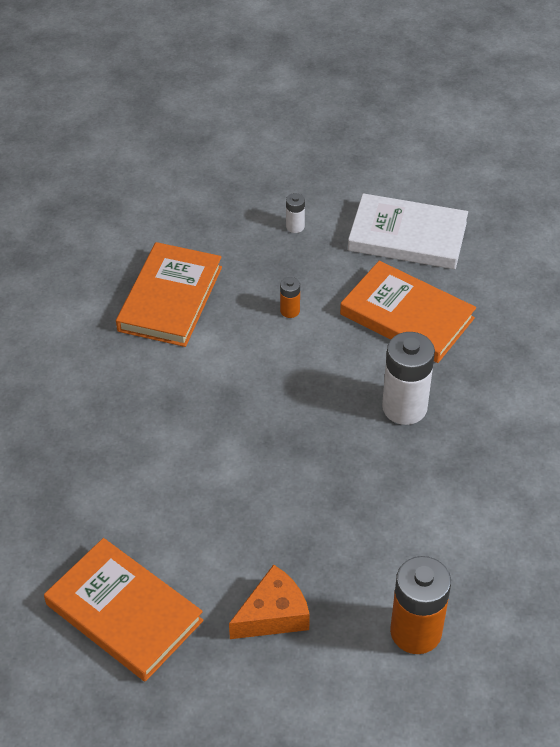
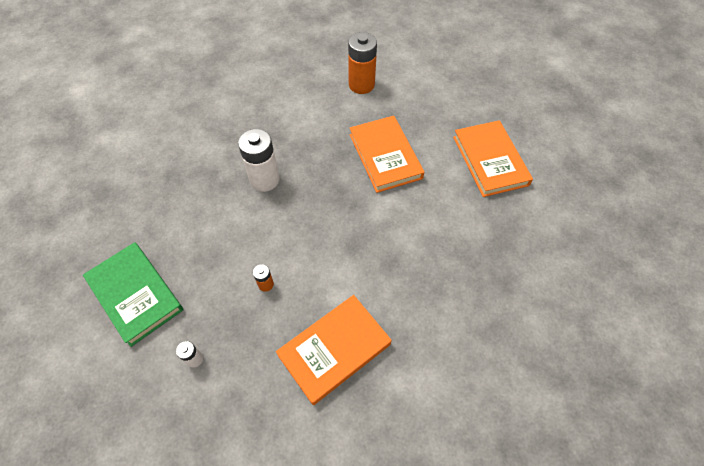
camera: 145 degrees left, 10 degrees up
(273, 615) = (418, 122): orange cheese -> none
(407, 236) = (135, 294): white book -> green book
(407, 316) = (203, 233): orange book -> orange book (385, 156)

